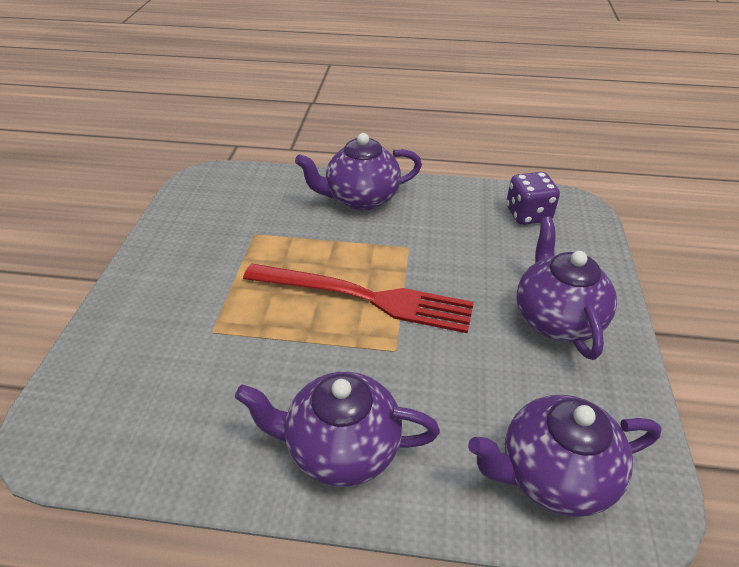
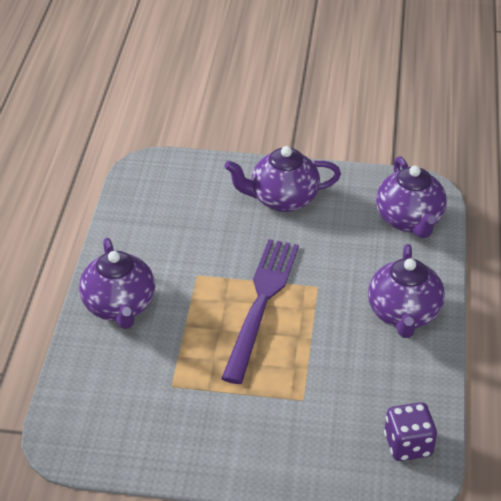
camera: 90 degrees left, 0 degrees up
(365, 297) = (261, 303): red fork -> purple fork
(528, 214) = (156, 197): purple dice -> purple dice (408, 445)

